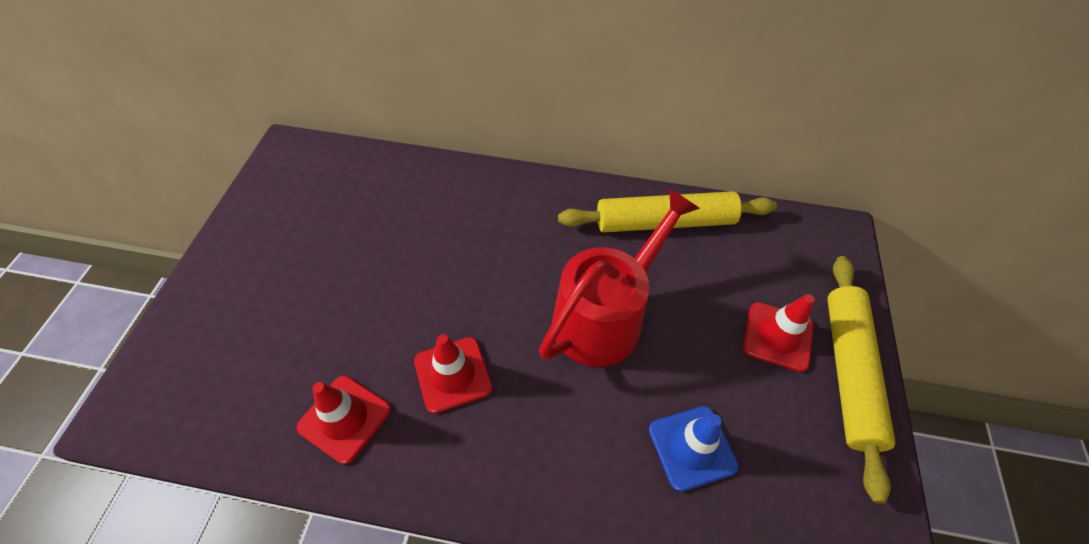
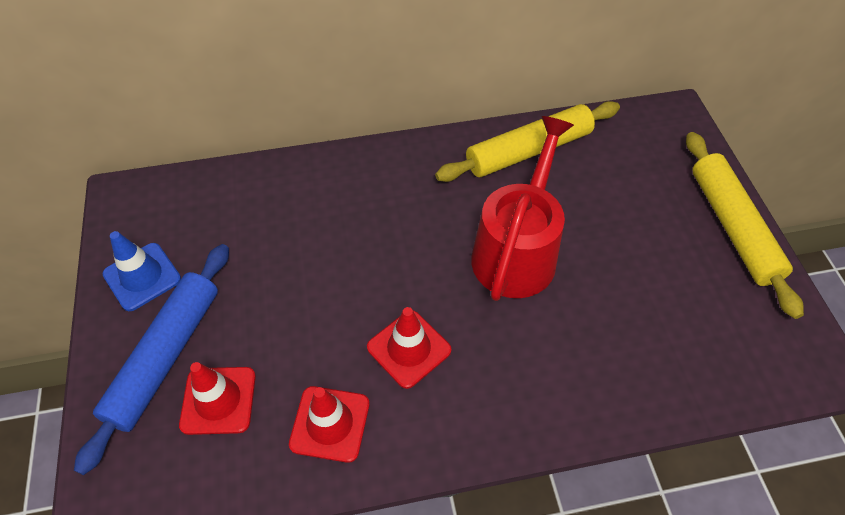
camera: 20 degrees left, 0 degrees up
(243, 300) = (166, 356): none -> blue rolling pin
(692, 447) = (640, 332): blue traffic cone -> blue traffic cone (142, 277)
(777, 336) = (666, 217): red traffic cone -> red traffic cone (218, 400)

